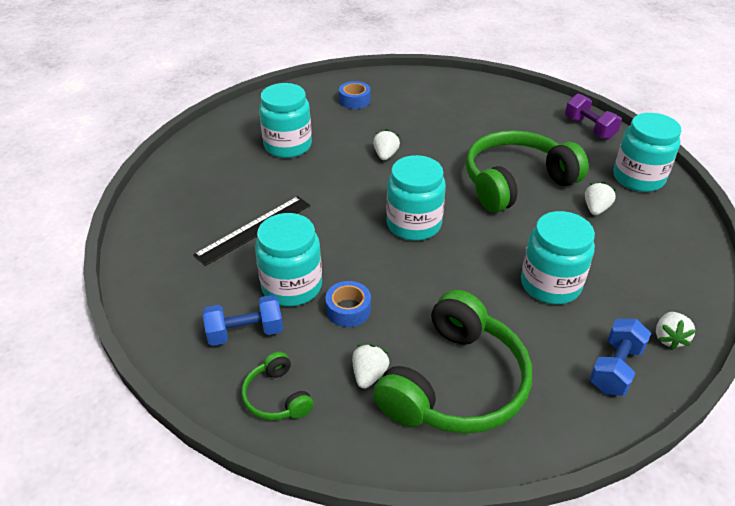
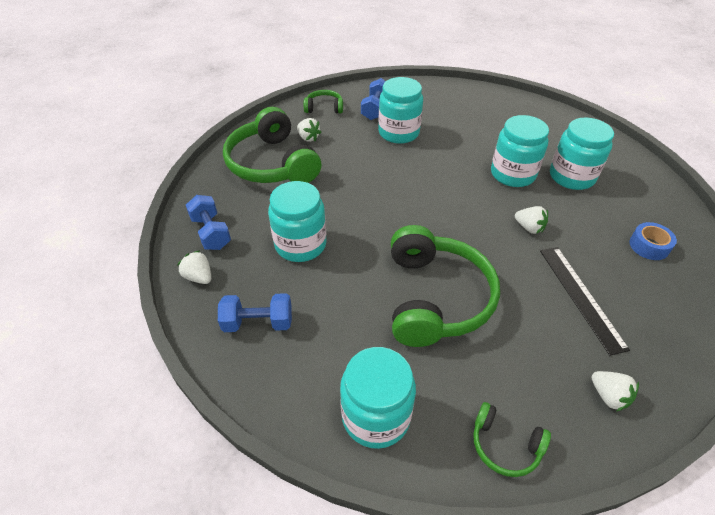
camera: 120 degrees right, 5 degrees up
(254, 229) = (465, 133): black ruler -> black ruler (581, 297)
(348, 310) = (361, 146): blue tape -> none
(413, 224) = (420, 205): turquoise jar -> turquoise jar (512, 174)
(589, 128) = (505, 445): purple dumbbell -> green headphones
(596, 209) = (356, 335): white strawberry -> white strawberry (608, 396)
(655, 267) = (258, 323): none -> blue dumbbell

